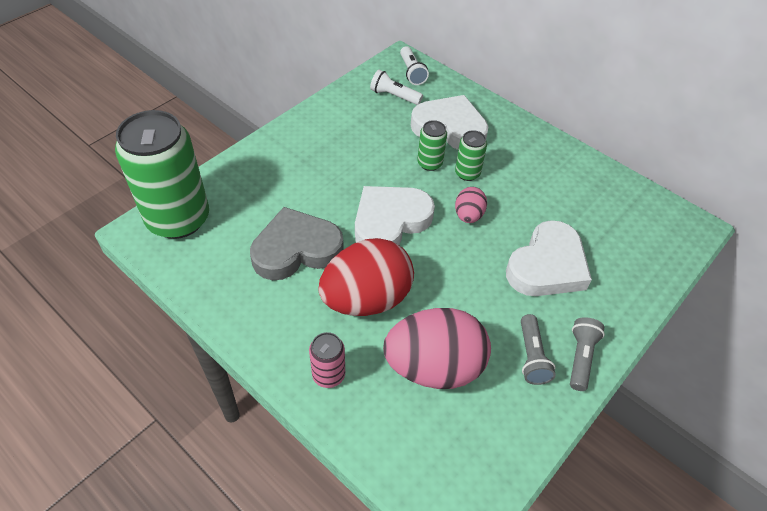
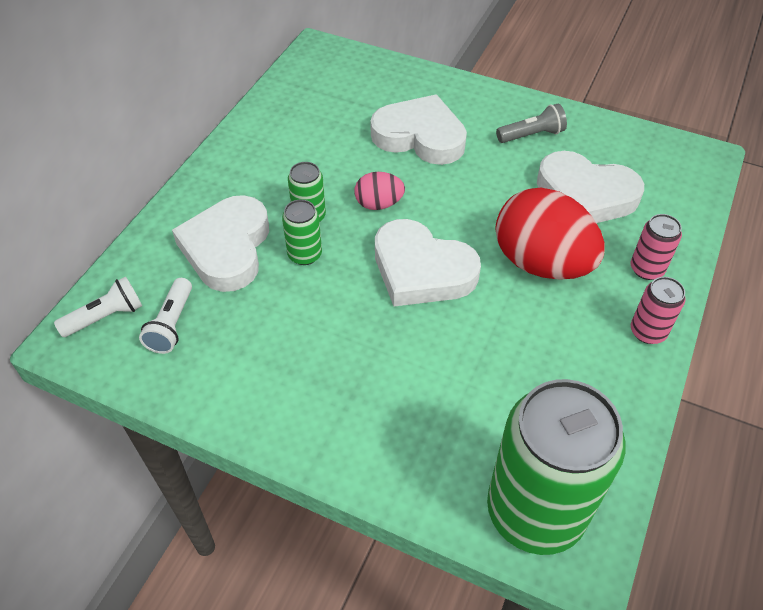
camera: 105 degrees left, 0 degrees up
(267, 343) = (648, 332): none -> pink can
(296, 249) = (511, 349): grey heart -> none
(434, 367) = (585, 195): pink egg -> white heart
(580, 357) = (513, 106): grey flashlight -> none

